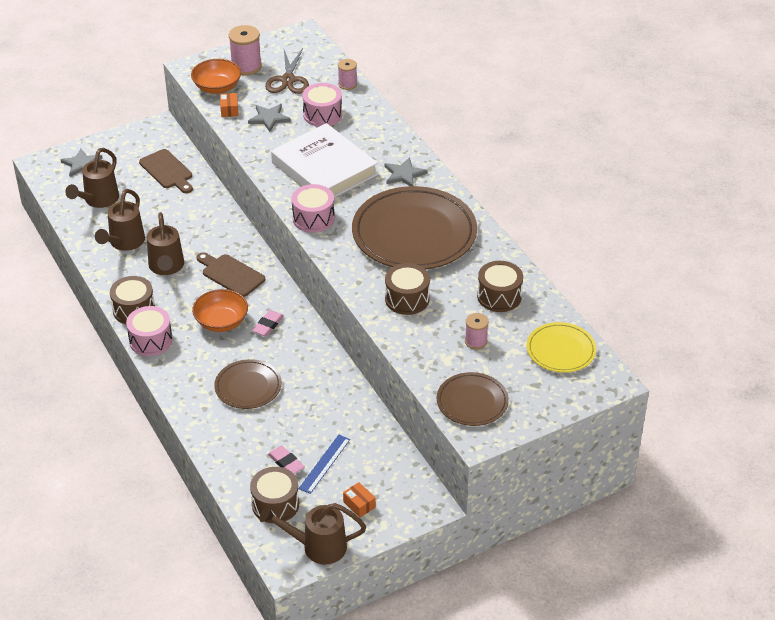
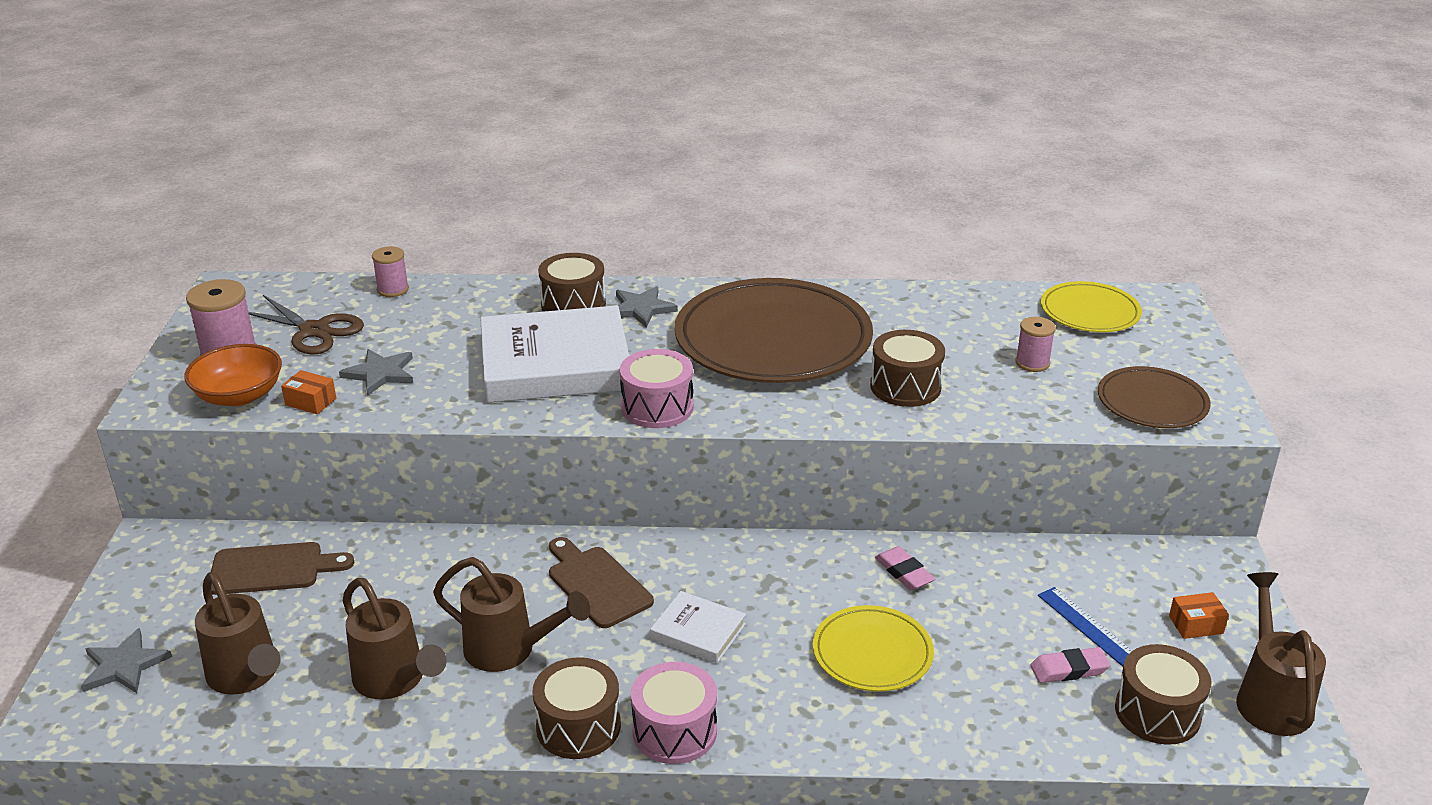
camera: 60 degrees left, 10 degrees down
(221, 322) = (698, 631): orange bowl -> white book
(231, 274) = (596, 584): brown cutting board -> brown cutting board turned 75 degrees clockwise
(248, 387) = (872, 653): brown plate -> yellow plate
(268, 325) = (748, 585): pink eraser -> pink eraser (904, 572)
(317, 547) = (1269, 698): brown watering can -> brown watering can turned 150 degrees clockwise
(322, 115) = (433, 328): pink drum -> none
(499, 296) = (955, 320): brown drum -> brown drum (573, 304)

